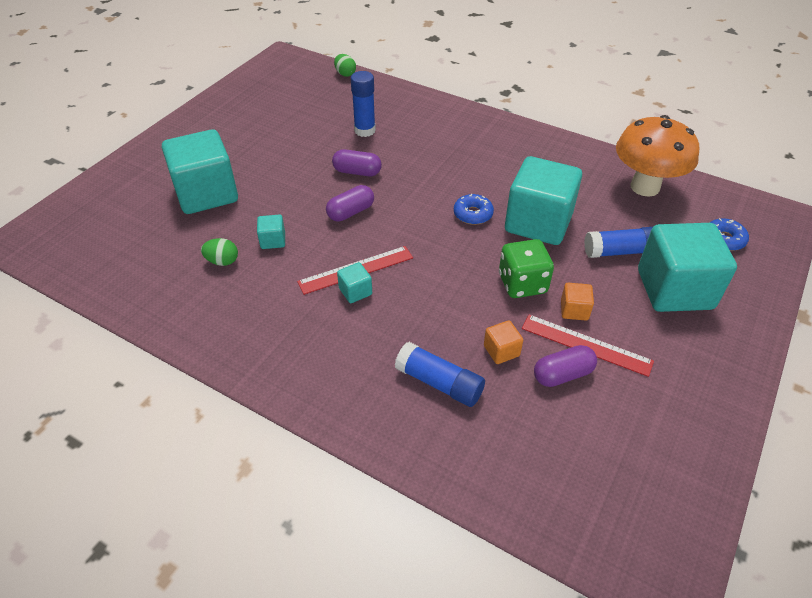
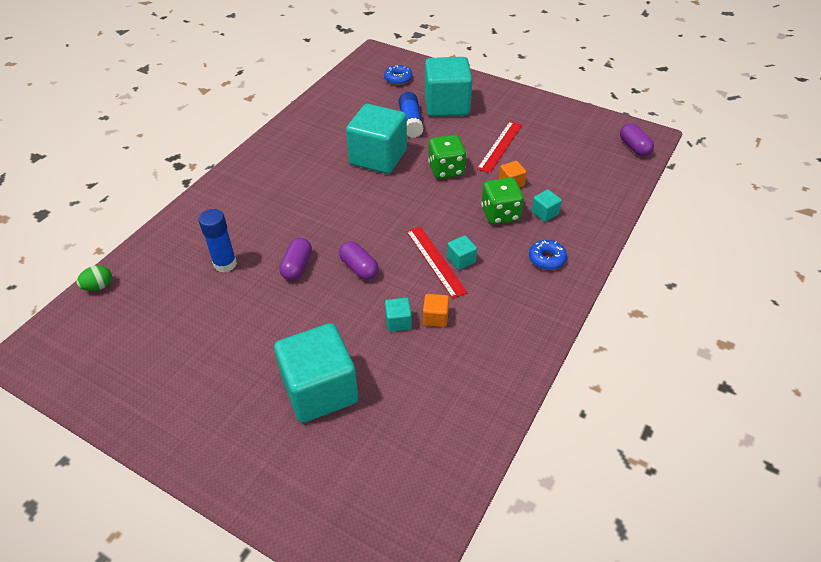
camera: 90 degrees left, 0 degrees up
(222, 261) = (428, 358): green egg -> none
(436, 334) = (500, 214): none -> green dice
(439, 383) = (544, 213): blue glue stick -> turquoise cube
(473, 214) = (366, 191): blue donut -> blue donut (546, 259)
(562, 374) = (527, 158): purple capsule -> purple capsule (634, 147)
(574, 310) = (470, 148): orange cube -> orange cube (435, 318)
(645, 187) = (339, 103): orange mushroom -> none

